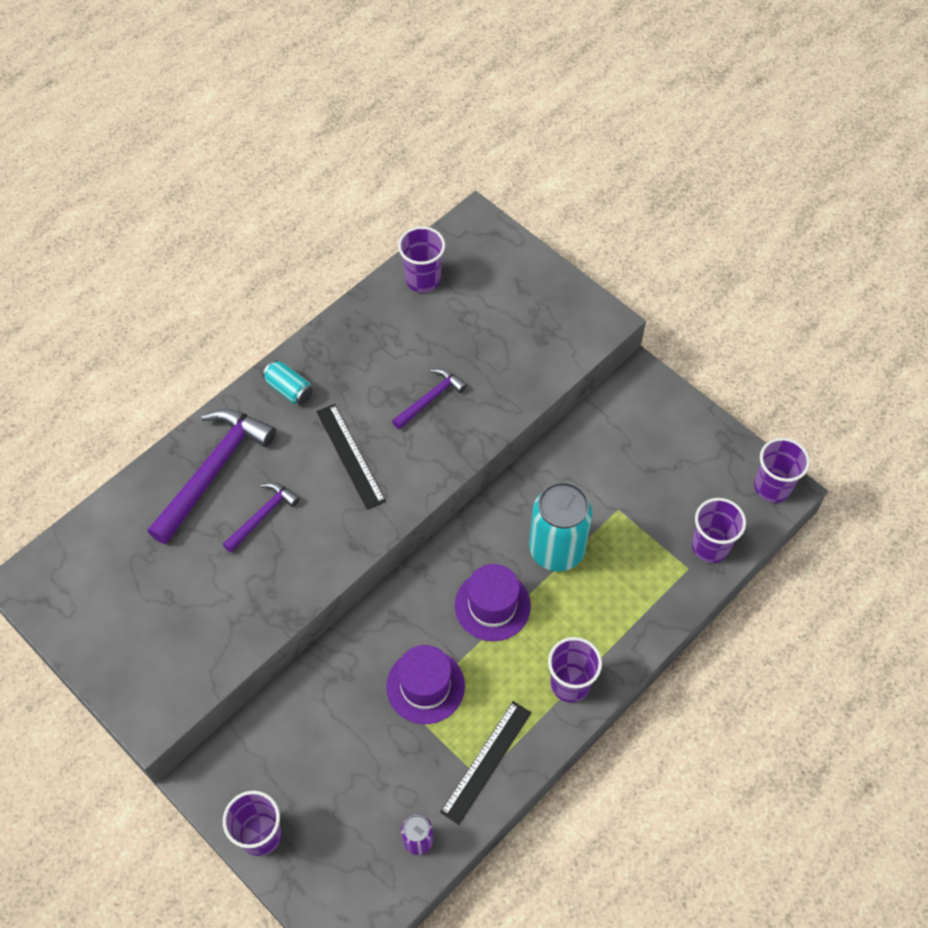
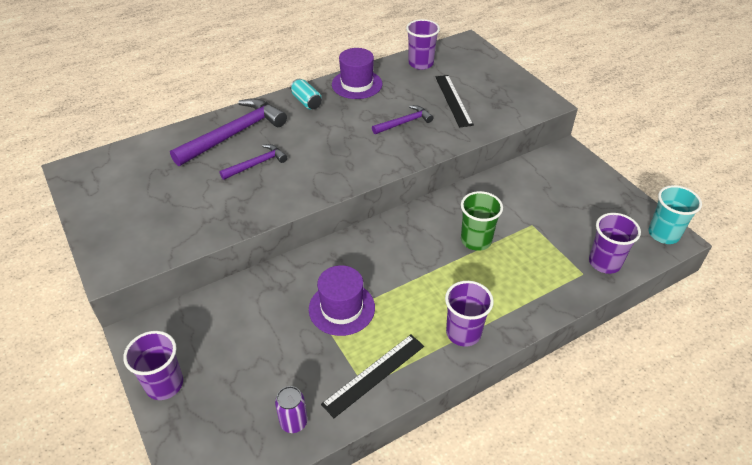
camera: 15 degrees right, 15 degrees down
(350, 456) = (334, 143): black ruler -> black ruler (453, 100)
(492, 605) = (414, 266): purple hat -> purple hat (357, 84)
(556, 550) = (476, 240): turquoise can -> green cup
(772, 487) = (663, 234): purple cup -> turquoise cup

